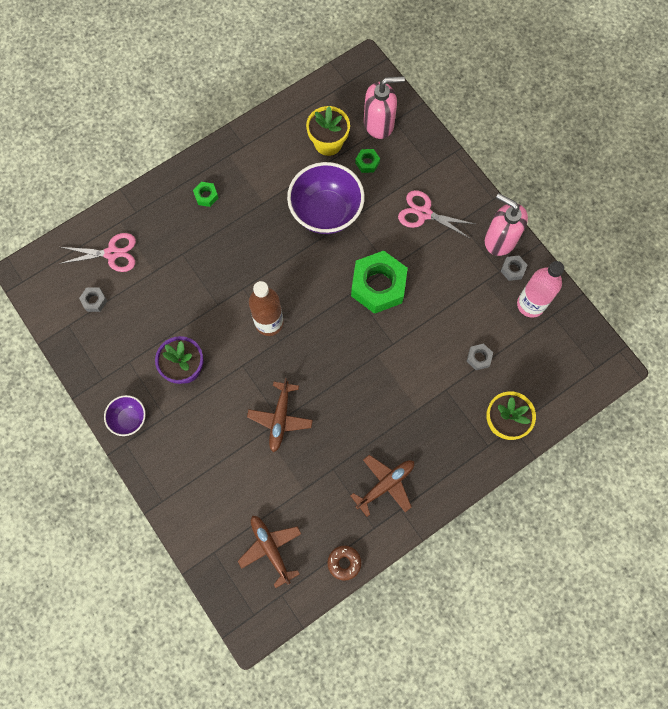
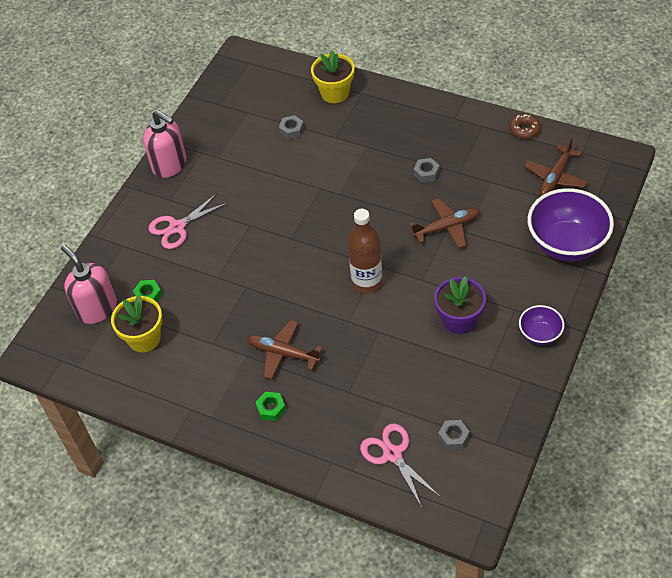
camera: 115 degrees left, 20 degrees down
(326, 212) = (223, 300): purple bowl -> purple bowl (566, 244)
(378, 285) = (273, 224): green nut -> none
(385, 485) = (444, 135): brown plane -> brown plane (283, 353)
(424, 213) = (177, 227): pink scissors -> pink scissors turned 60 degrees clockwise
(500, 239) = (170, 165): pink soap dispenser -> pink soap dispenser turned 60 degrees counterclockwise
(513, 269) = (194, 145): grey nut -> grey nut (426, 173)
(530, 304) = (220, 120): pink bottle -> none

